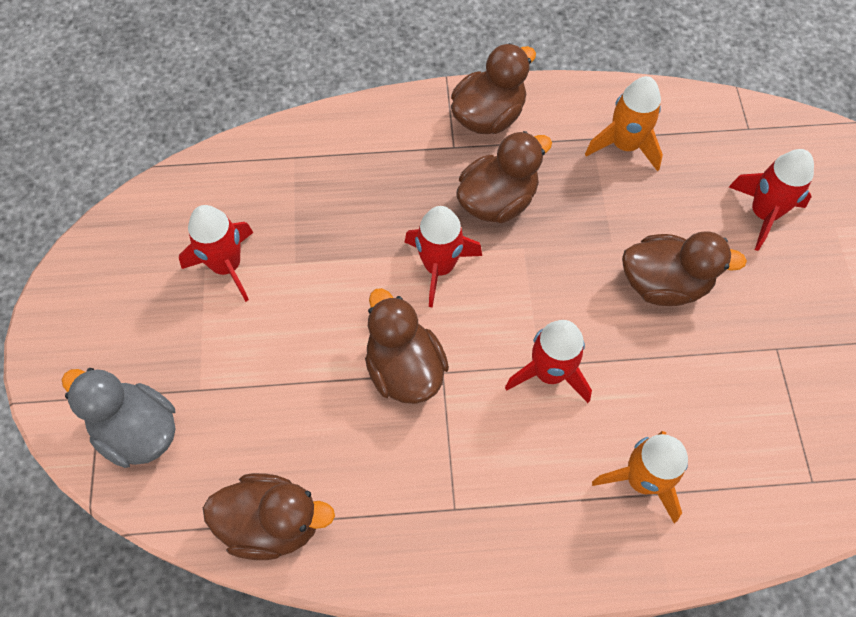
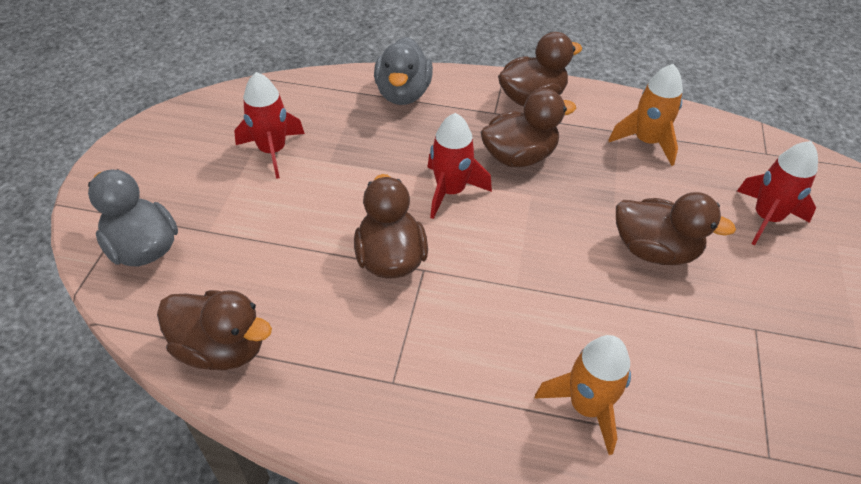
camera: 15 degrees right, 15 degrees down
(344, 146) = (403, 94): none -> grey duck
(549, 373) = (523, 294): red rocket -> none

